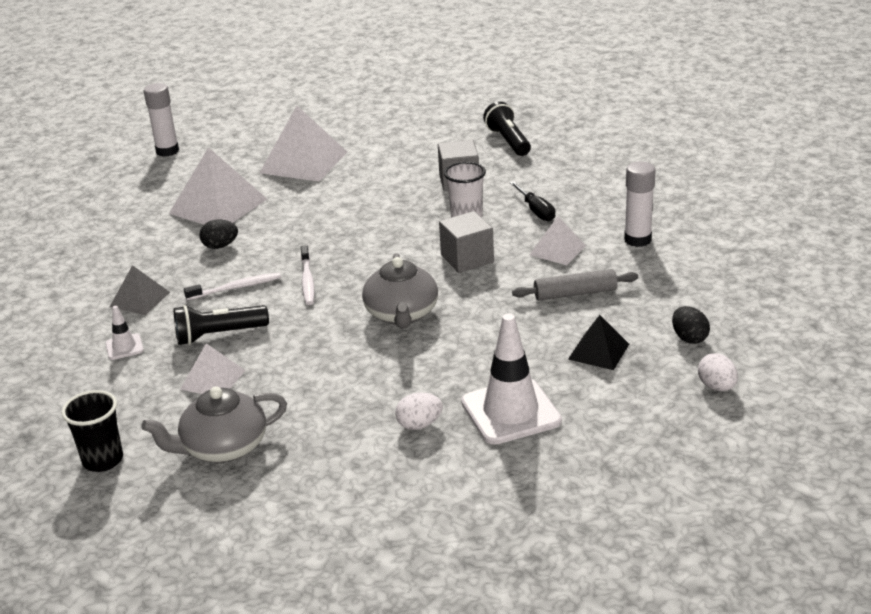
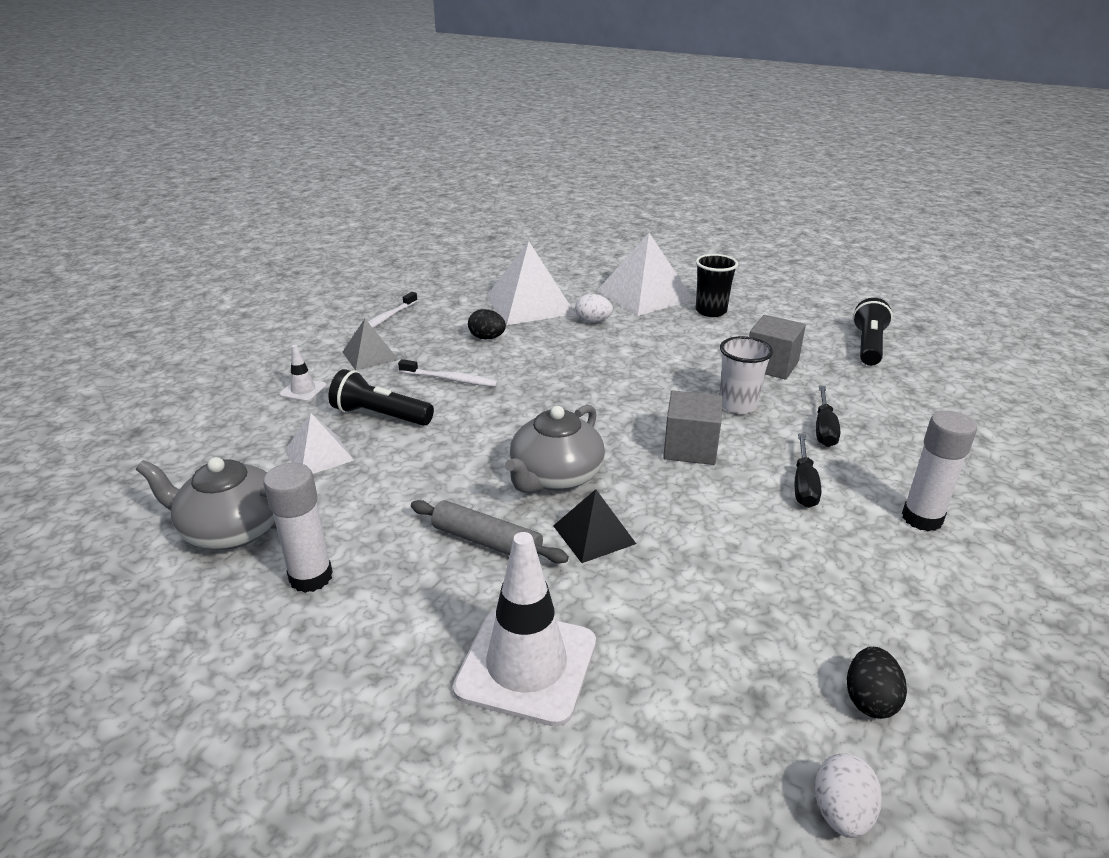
camera: 35 degrees right, 0 degrees up
(103, 460) = (143, 485): black cup -> black cup (711, 311)
(167, 151) = (549, 249): white glue stick -> white glue stick (311, 577)
(307, 281) = (514, 400): white toothbrush -> white toothbrush (385, 319)
(419, 425) = (416, 618): white egg -> white egg (593, 321)
(557, 250) = (804, 485): white pyramid -> black screwdriver
(575, 293) = (771, 549): grey rolling pin -> grey rolling pin (487, 542)
(598, 351) = (721, 645): black pyramid -> black pyramid (594, 534)

